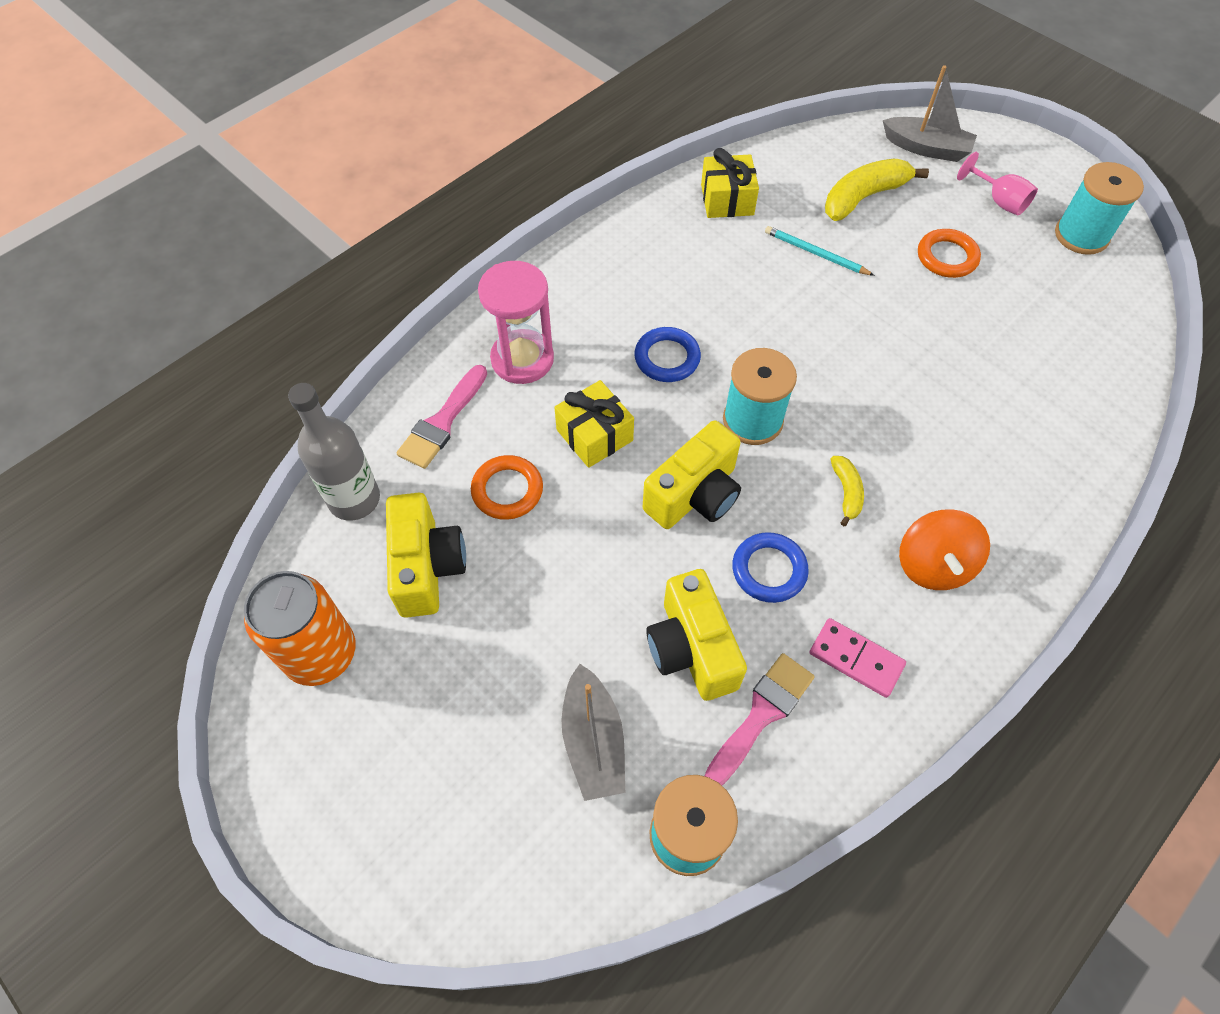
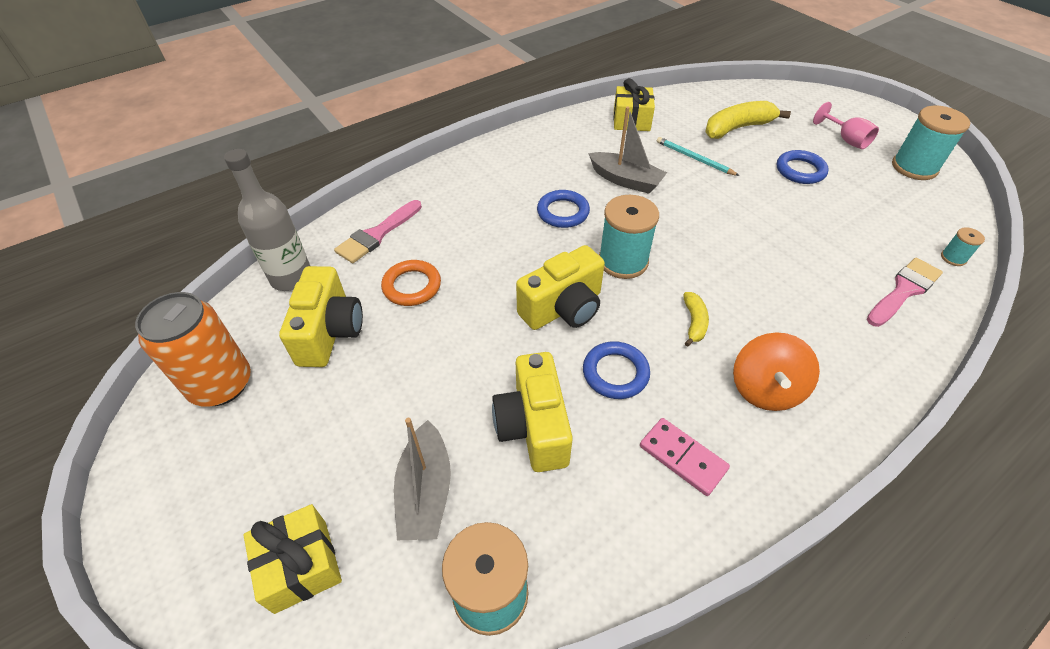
camera: 10 degrees right, 10 degrees down
(522, 359) = (451, 201): pink hourglass -> none
(594, 435) = (492, 256): yellow gift -> yellow gift (301, 565)
(761, 715) = (584, 493): pink brush -> pink brush (904, 290)
(926, 148) = (790, 104): grey boat -> grey boat (625, 180)
(947, 257) = (800, 170): orange ring -> blue ring
(1127, 364) = (953, 258): none -> turquoise spool

